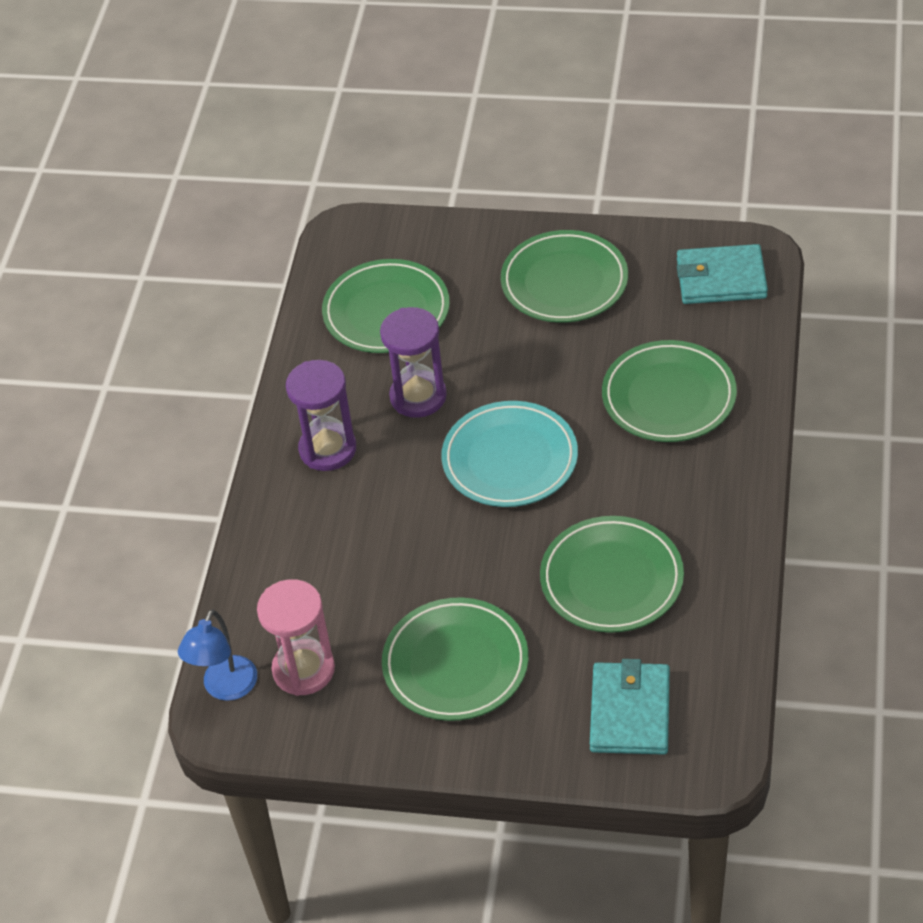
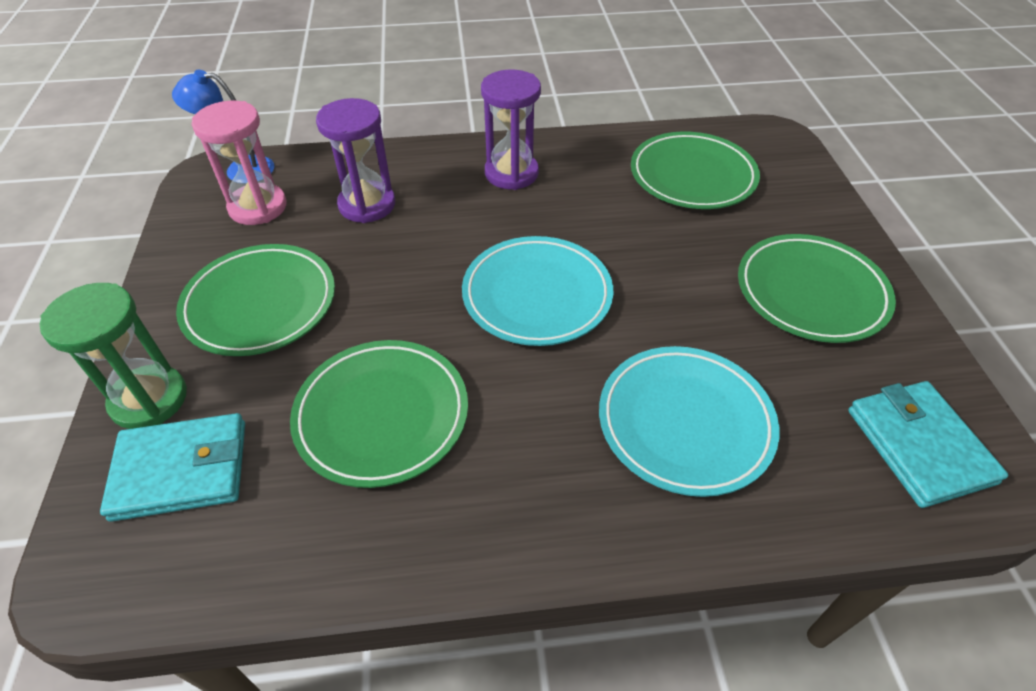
camera: 70 degrees right, 0 degrees up
(418, 397) = (596, 215): purple hourglass -> purple hourglass (367, 205)
(550, 741) = (149, 399): none -> green hourglass
(669, 396) = (685, 422): green plate -> turquoise plate

